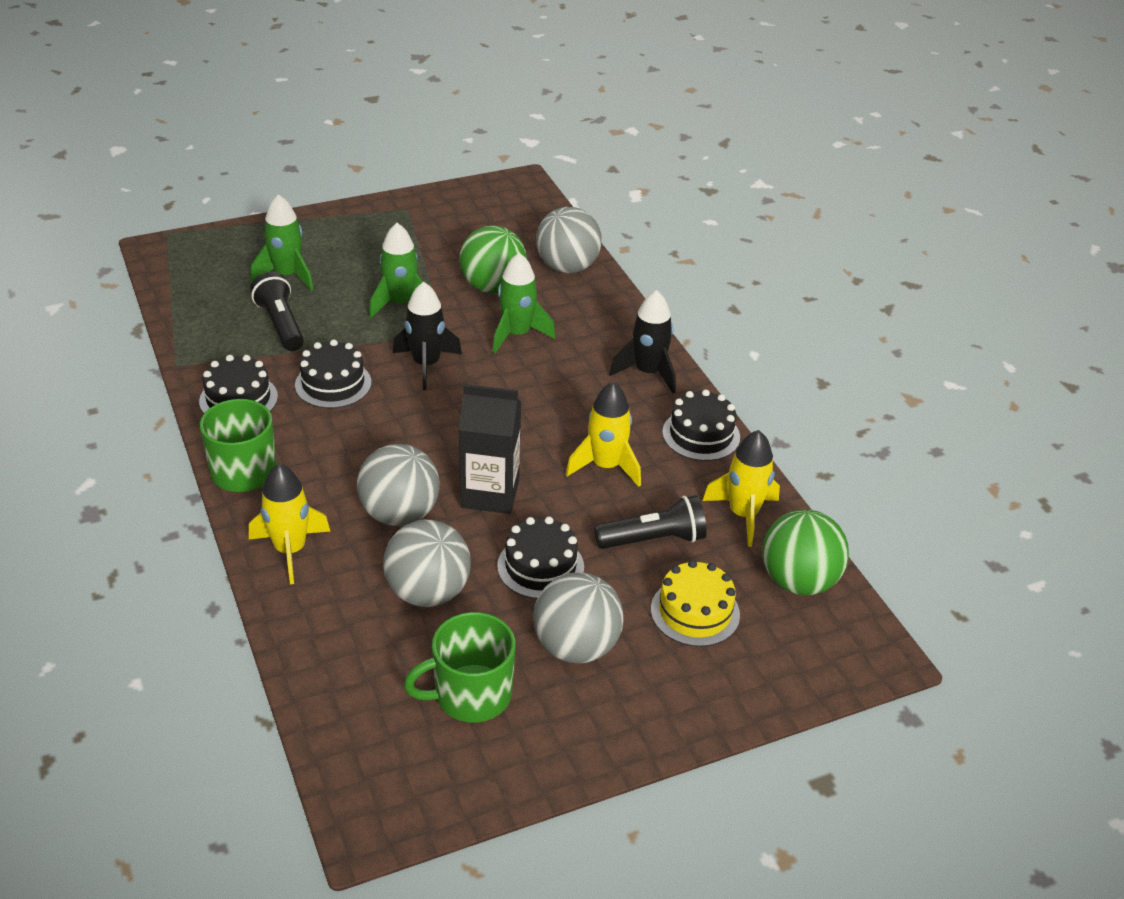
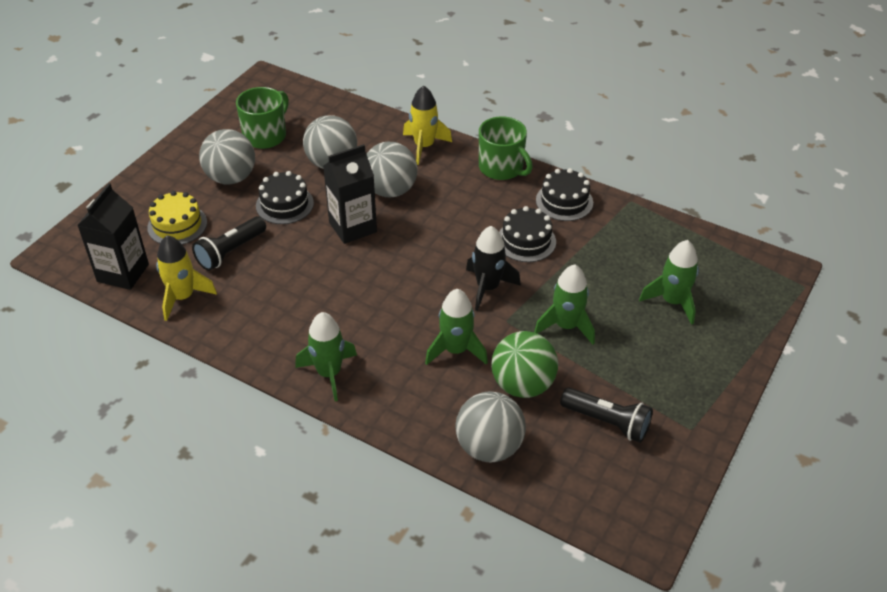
camera: 145 degrees right, 5 degrees up
(280, 324) = (616, 261): black flashlight -> black flashlight (607, 422)
(606, 466) = (297, 282): yellow rocket -> none
(648, 372) = (329, 373): black rocket -> green rocket
(701, 435) = (250, 341): black cake -> none
(798, 581) = (123, 273): green ball -> black carton

